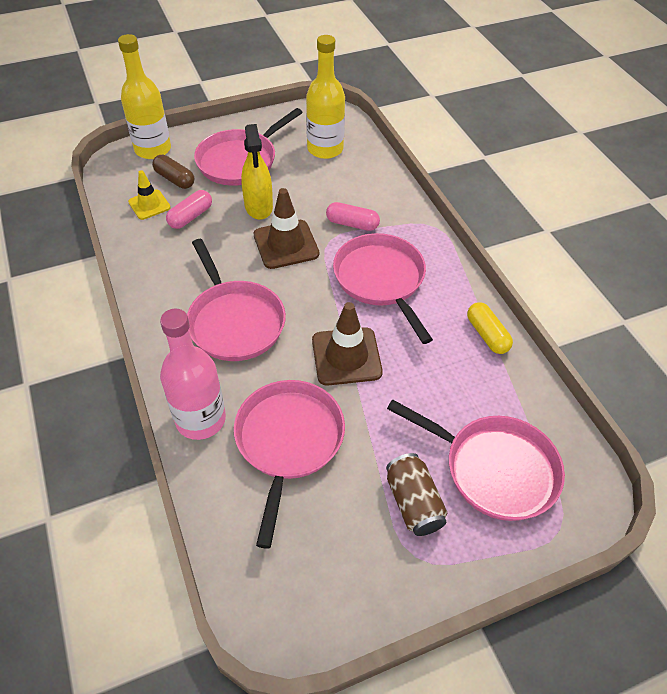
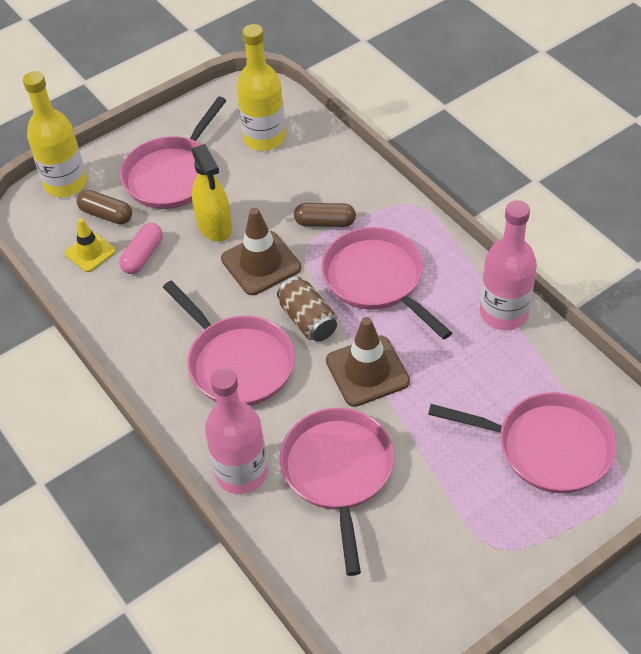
camera: 10 degrees left, 0 degrees up
(352, 224) = (325, 222): pink capsule -> brown capsule
(413, 503) = (479, 499): brown can -> brown can (308, 320)
(487, 335) = (503, 313): yellow capsule -> pink bottle

